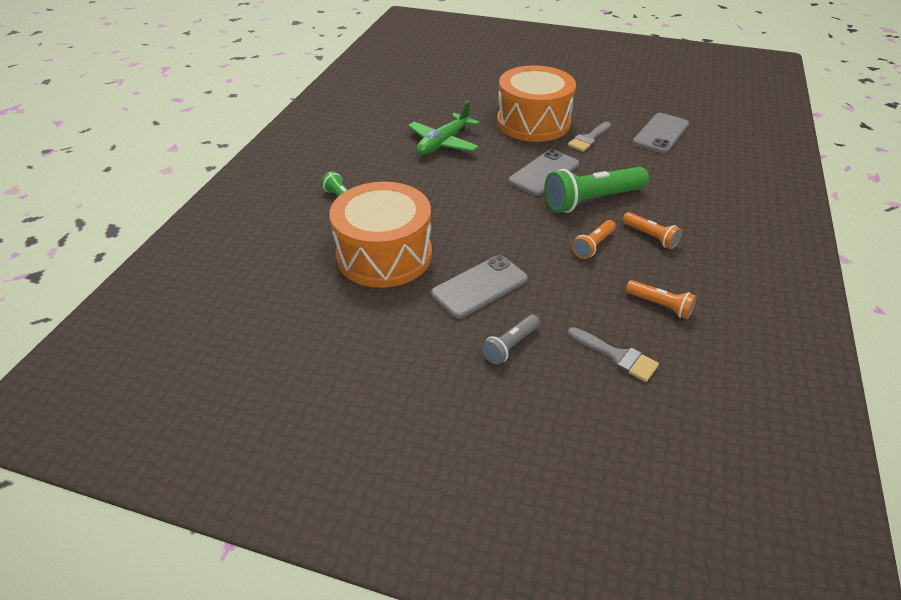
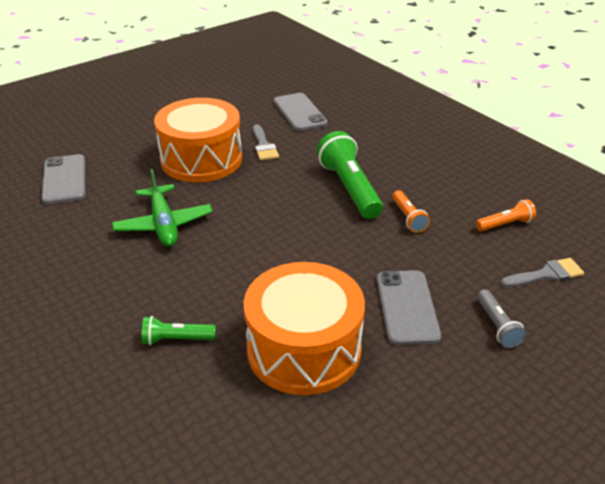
camera: 55 degrees left, 5 degrees down
(544, 173) = (284, 192): grey phone -> grey phone (64, 179)
(592, 200) = (349, 188): green flashlight -> green flashlight turned 150 degrees clockwise
(650, 236) = (423, 186): orange flashlight -> none

